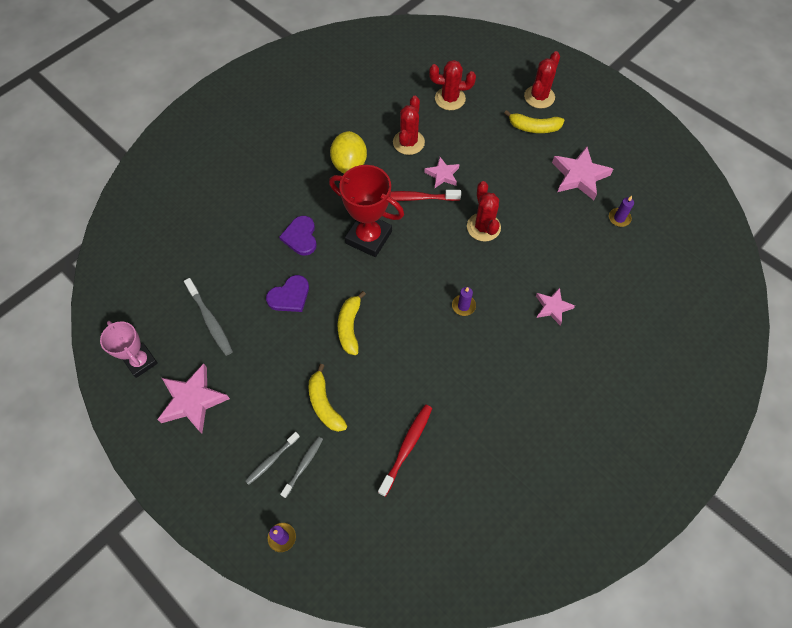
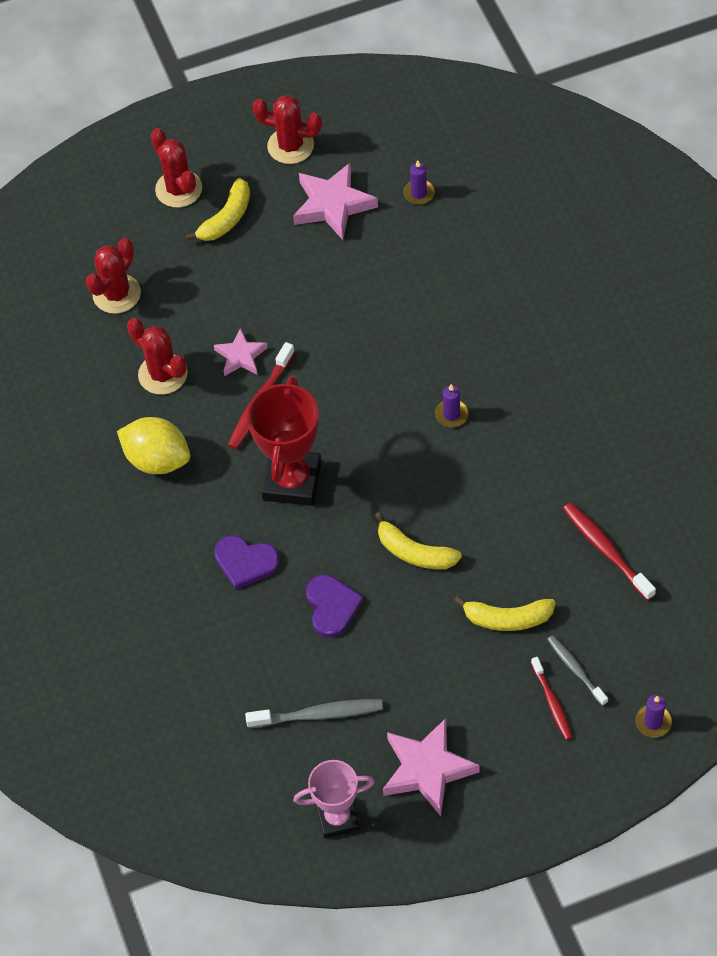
camera: 60 degrees left, 5 degrees down
(271, 460) = (552, 702): grey toothbrush -> red toothbrush
(368, 237) = (292, 481): red trophy -> red trophy turned 45 degrees counterclockwise
(483, 227) = (349, 344): red cactus -> red cactus (290, 146)
(552, 307) = (503, 321): pink star -> none

